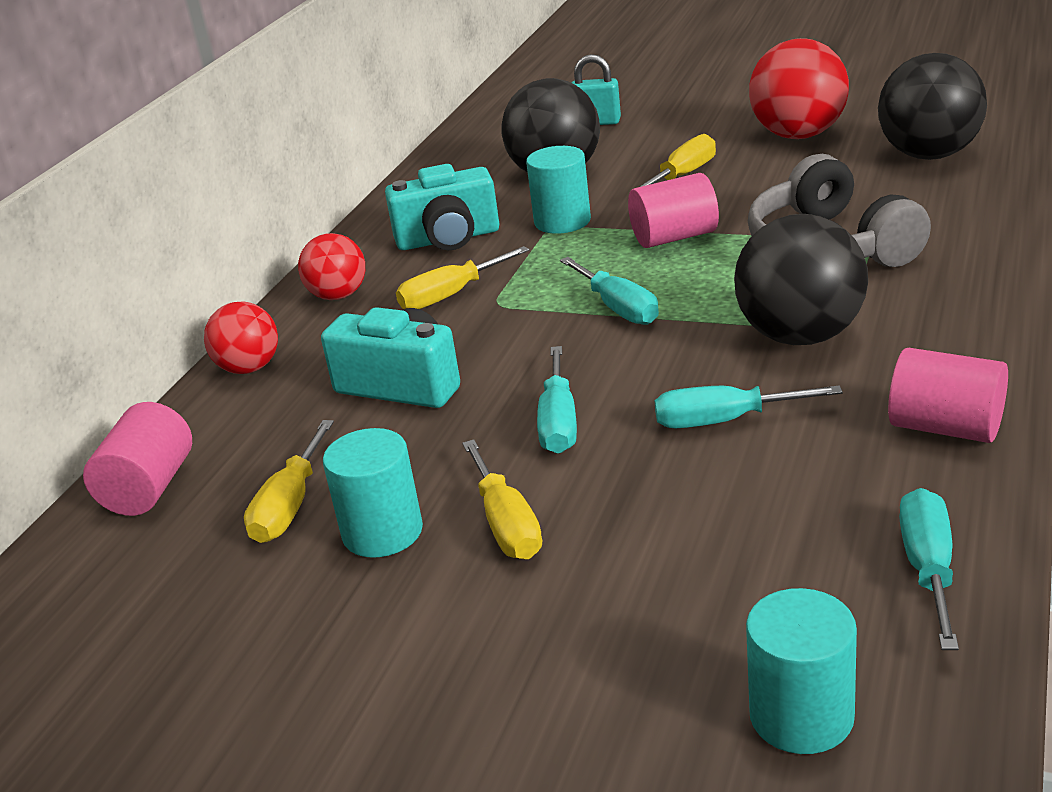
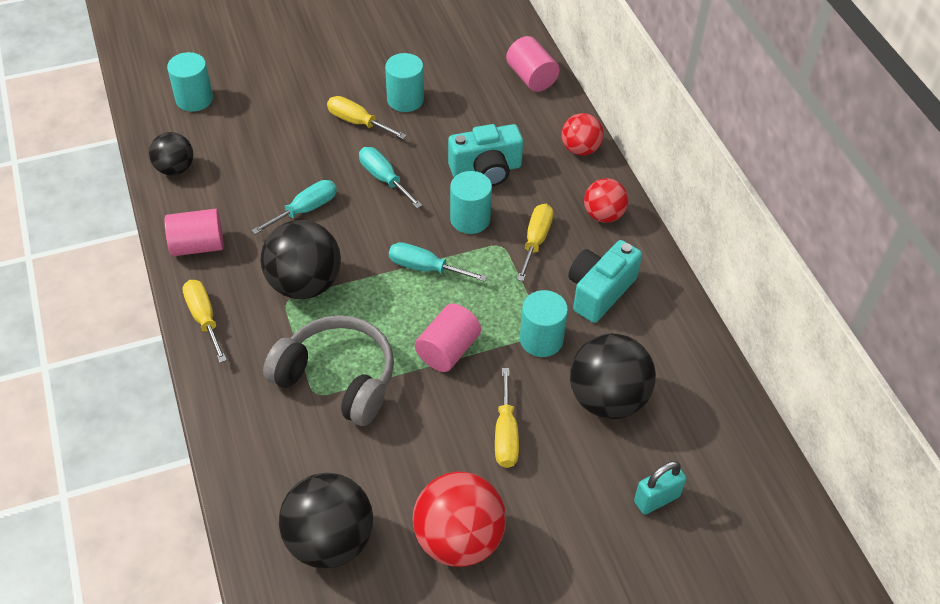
camera: 135 degrees right, 20 degrees up
(290, 506) = (458, 94): yellow screwdriver -> yellow screwdriver (204, 318)
(499, 338) = (470, 219): none -> turquoise cylinder
(928, 568) = (175, 169): turquoise screwdriver -> black ball

